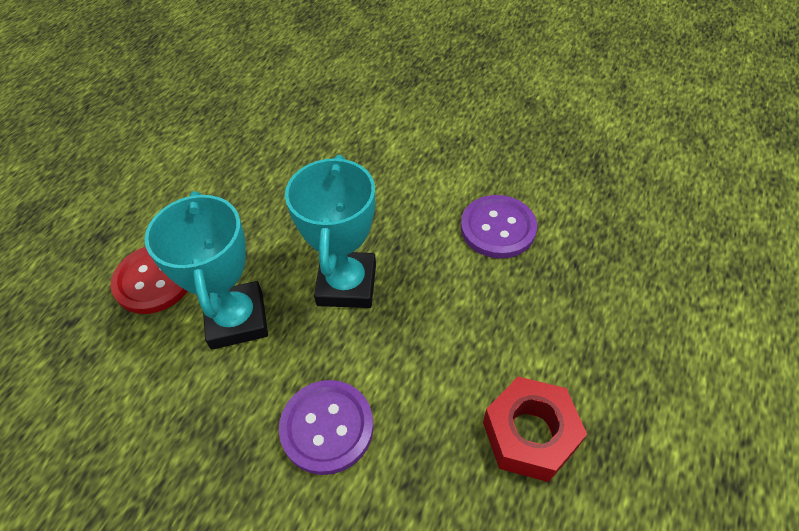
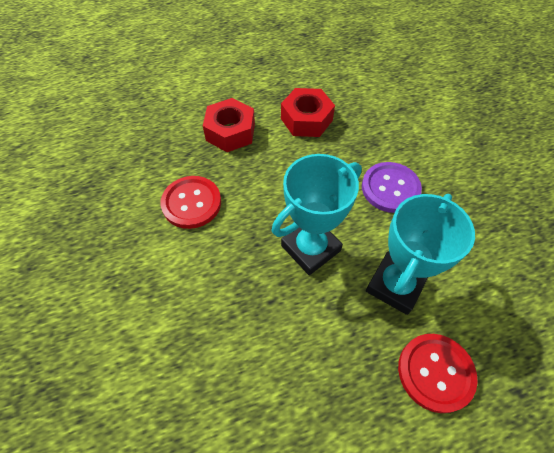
camera: 135 degrees left, 5 degrees up
(498, 228) = (191, 203): purple button -> red button
(579, 327) = (230, 132): none -> red nut

